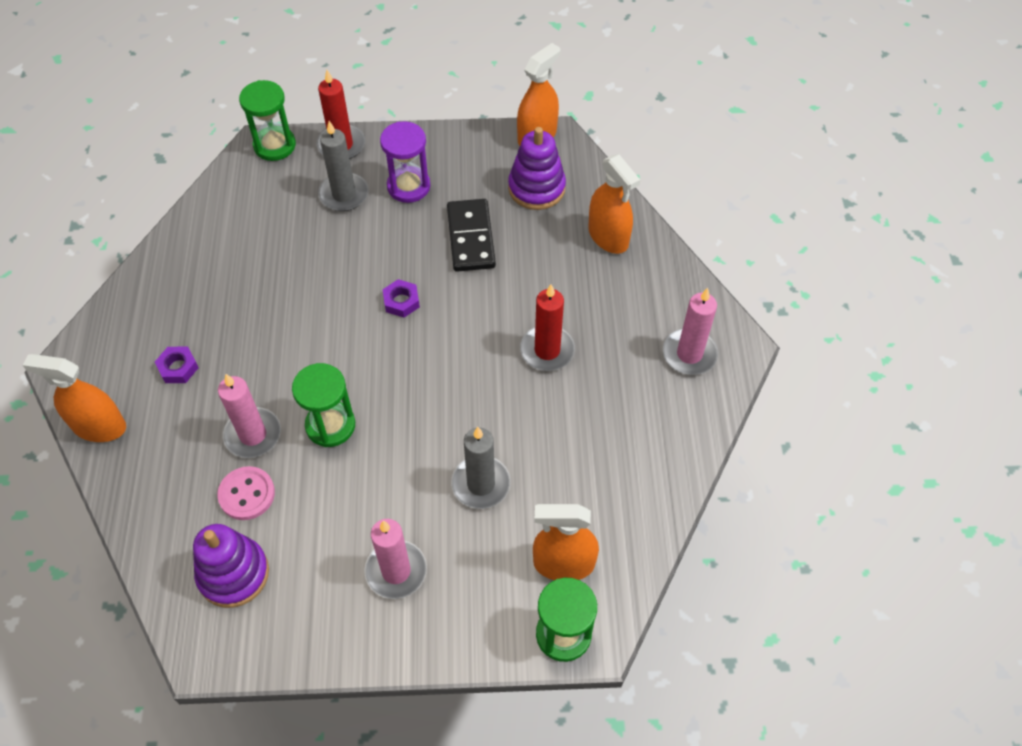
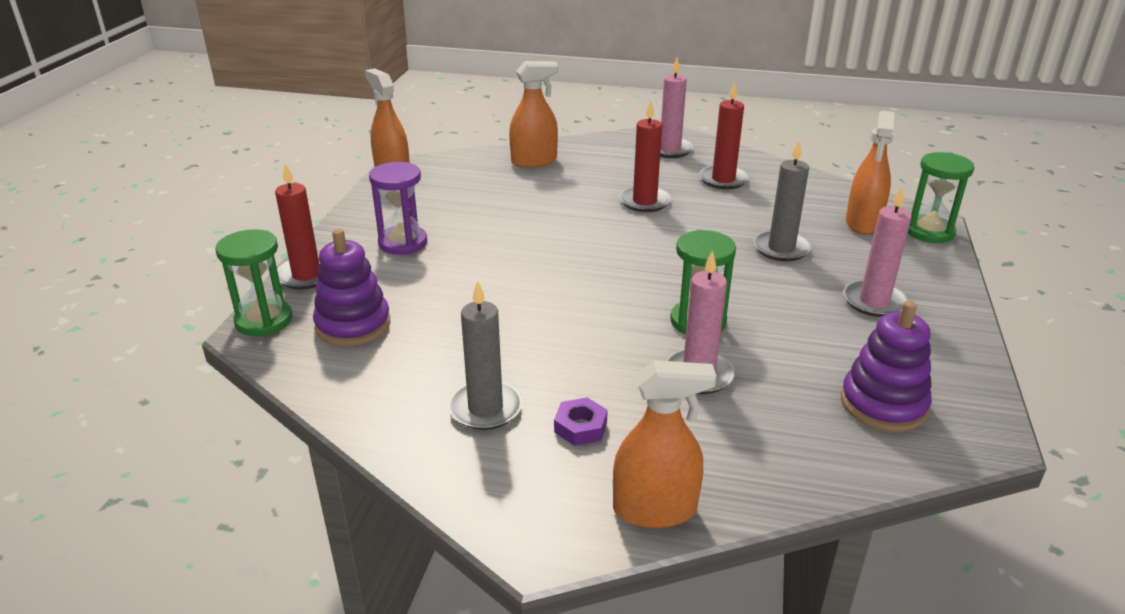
camera: 75 degrees left, 25 degrees down
(99, 426) = (654, 509): orange spray bottle -> orange spray bottle turned 120 degrees counterclockwise
(247, 494) = (779, 386): pink button -> none
(344, 194) = (383, 281): grey candle -> grey candle (485, 408)
(401, 301) = (554, 264): purple nut -> none
(471, 237) = (494, 219): black domino -> none
(536, 188) = (456, 182): purple stacking toy -> purple stacking toy (353, 325)
(627, 416) = (723, 180): none -> red candle

